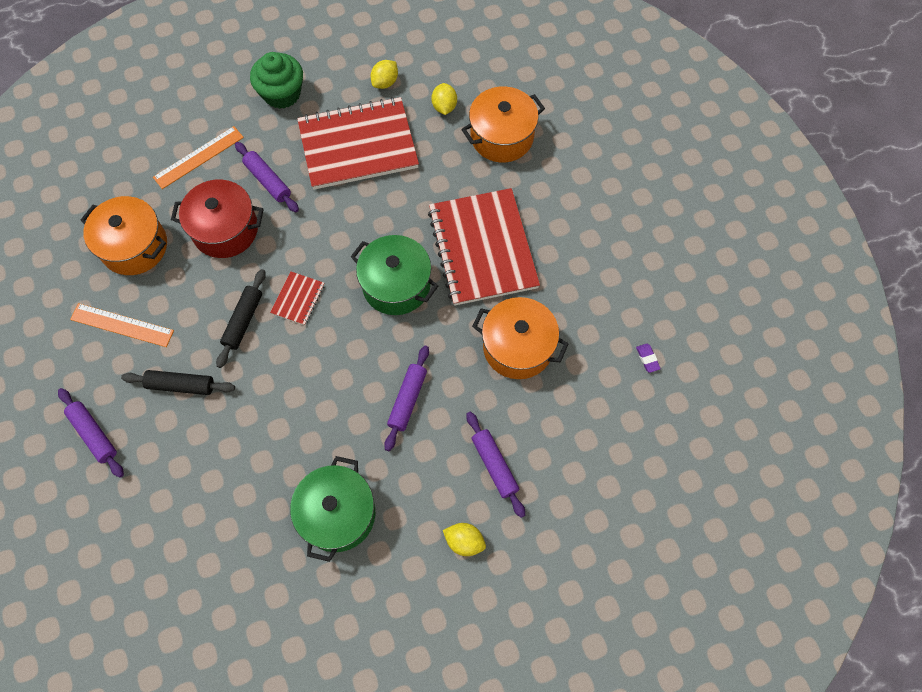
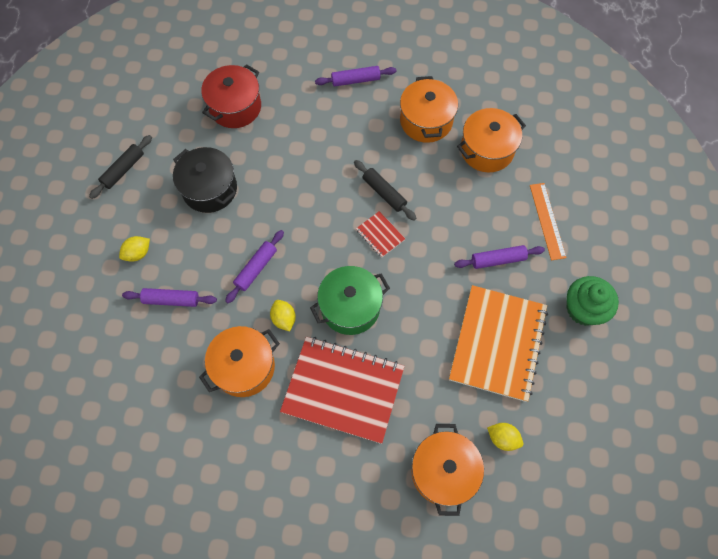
camera: 120 degrees right, 0 degrees up
(122, 325) = (426, 121): orange ruler -> orange pot
(181, 385) = (359, 138): black rolling pin -> black rolling pin (123, 170)
(225, 230) = (468, 212): red pot -> red pot (235, 107)
(338, 514) = (209, 189): green pot -> black pot
(358, 145) = (497, 343): red notebook -> orange notebook
(385, 82) = (556, 400): yellow lemon -> yellow lemon (284, 319)
(407, 400) = (256, 269): purple rolling pin -> purple rolling pin turned 75 degrees clockwise
(647, 359) = (169, 462): purple eraser -> none

